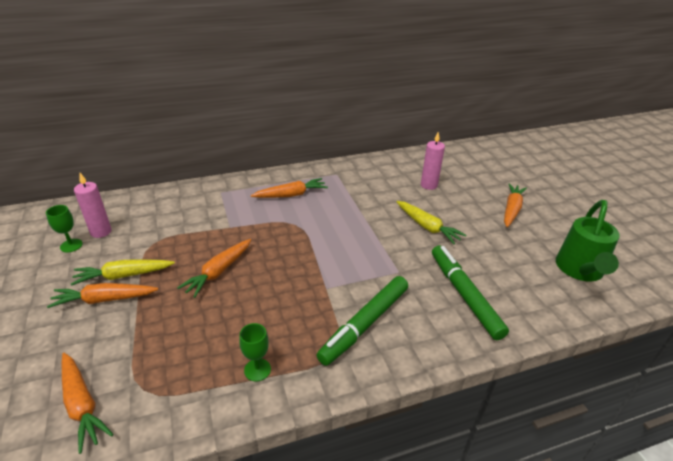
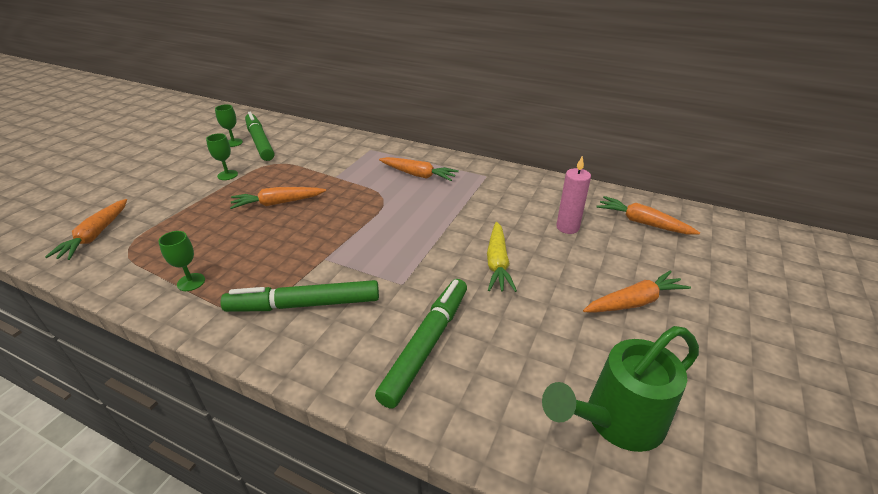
camera: 45 degrees right, 0 degrees up
(101, 232) = (260, 142): pink candle -> green marker
(105, 299) = (197, 184): orange carrot -> orange carrot (642, 223)
(124, 276) = (227, 175): yellow carrot -> green goblet

